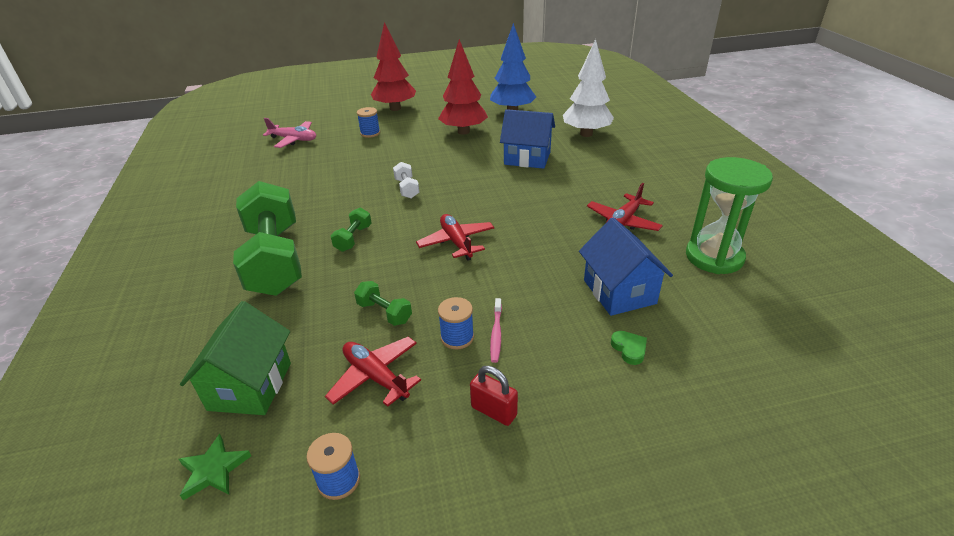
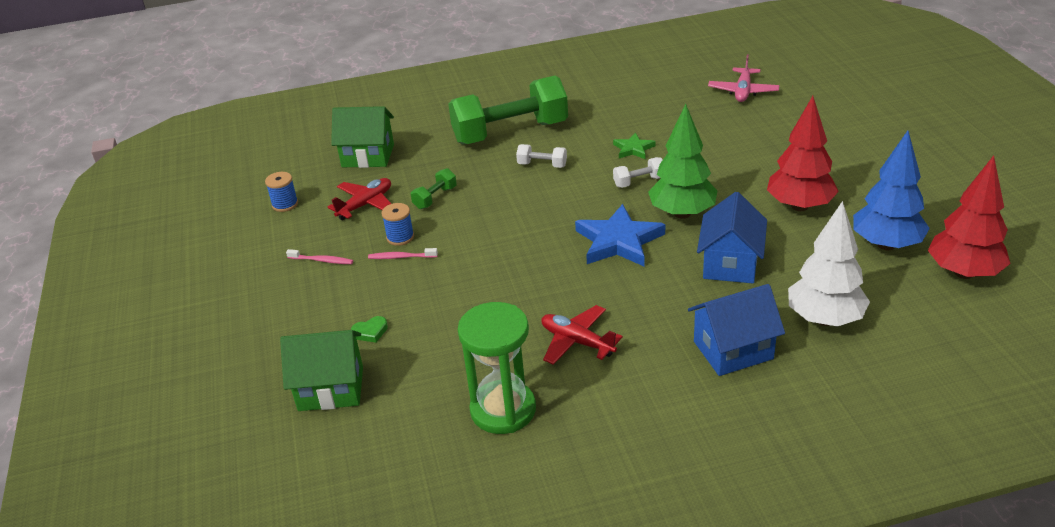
camera: 90 degrees right, 0 degrees up
(213, 470) = (305, 160): green star -> green star (633, 149)
(353, 238) = (542, 165): green dumbbell -> white dumbbell
(370, 133) = (774, 137): blue spool -> none
(395, 108) = (860, 143): red tree -> red tree (964, 273)
(456, 242) = (535, 224): red plane -> none
(459, 172) = (682, 213): none -> green tree
(491, 200) = (619, 241): none -> blue star
(493, 411) = (322, 260): red padlock -> pink toothbrush
(619, 292) = (448, 331): blue house -> blue house (733, 350)
(726, 373) = (331, 389): none -> green house

